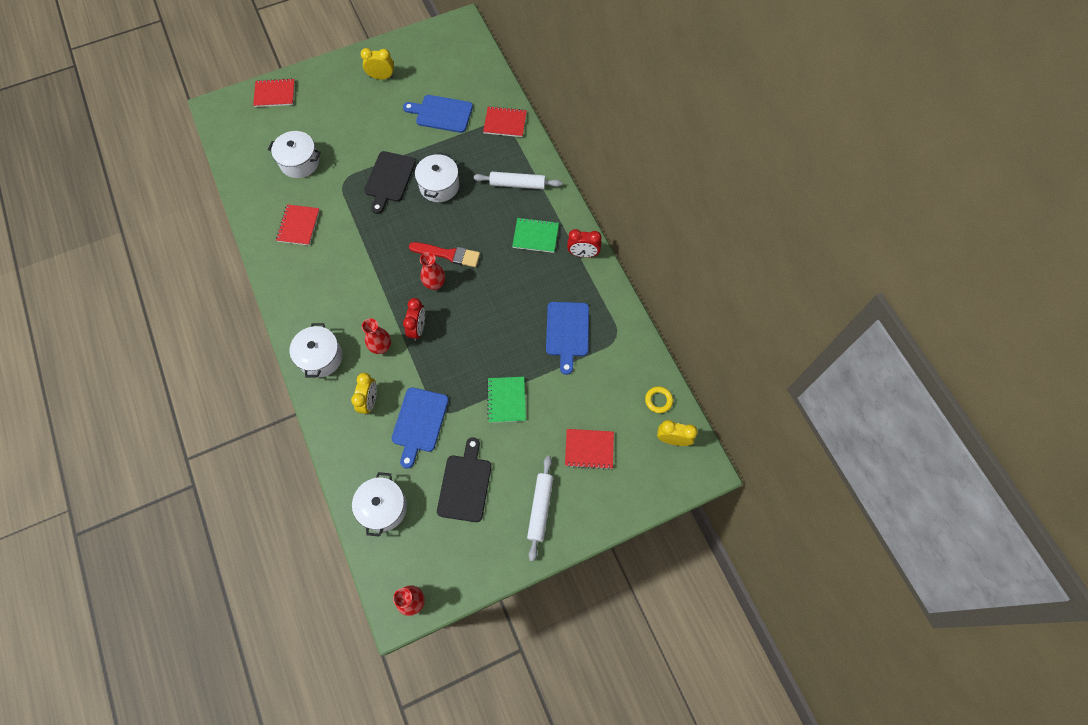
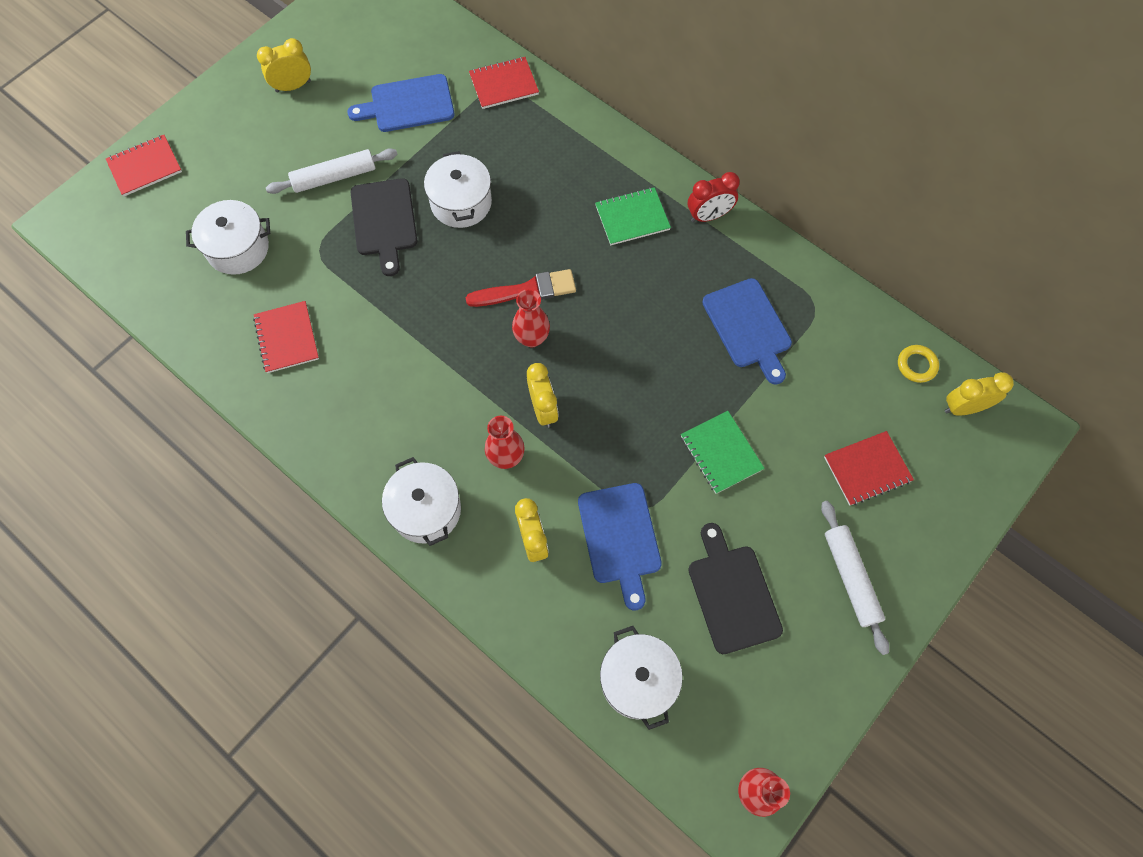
camera: 25 degrees left, 0 degrees up
(418, 328) = (543, 409): red clock -> yellow clock
(517, 184) = (568, 159): white rolling pin -> white rolling pin (334, 177)

